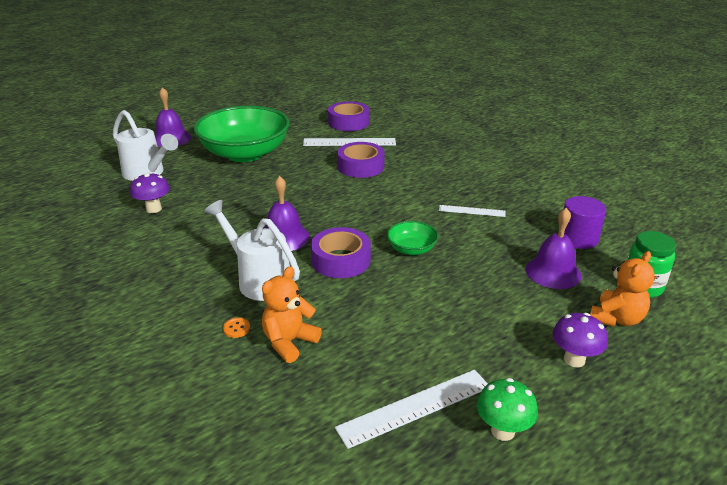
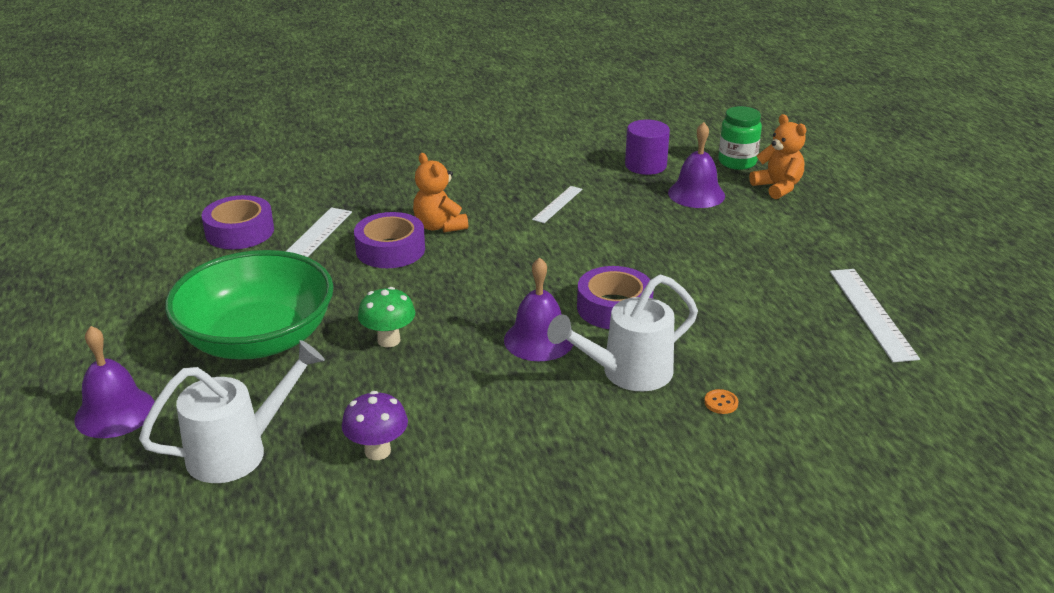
camera: 70 degrees left, 0 degrees up
(289, 342) = (757, 369): orange teddy bear -> orange teddy bear (439, 226)
(411, 249) = (615, 258): green bowl -> none
(502, 431) = (906, 278): green mushroom -> green mushroom (389, 340)
(574, 359) = (826, 222): purple mushroom -> none

